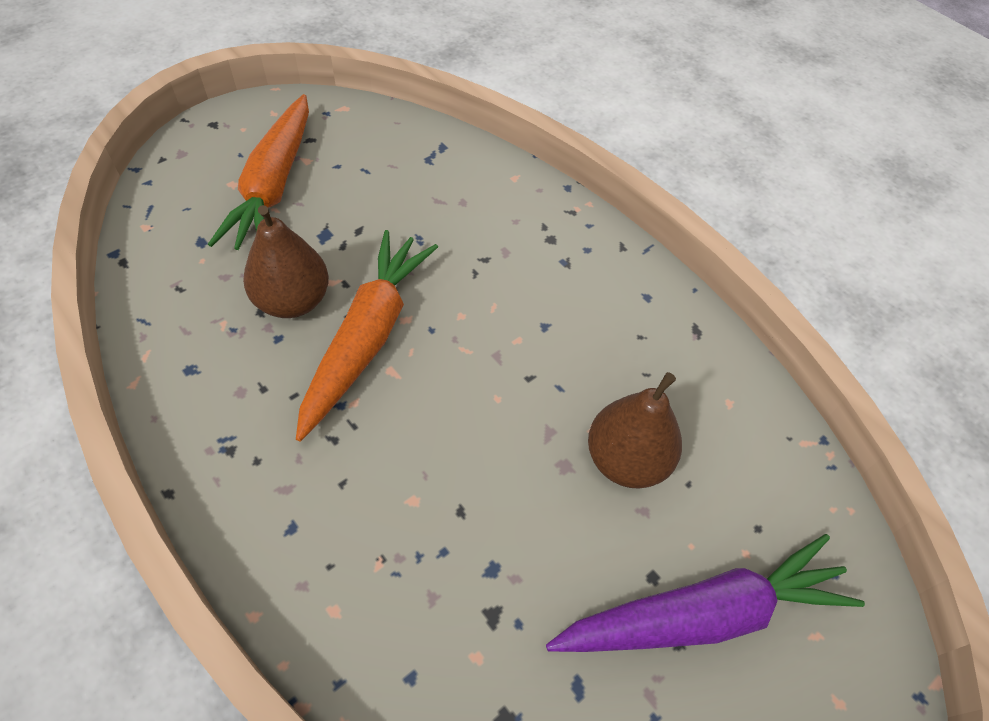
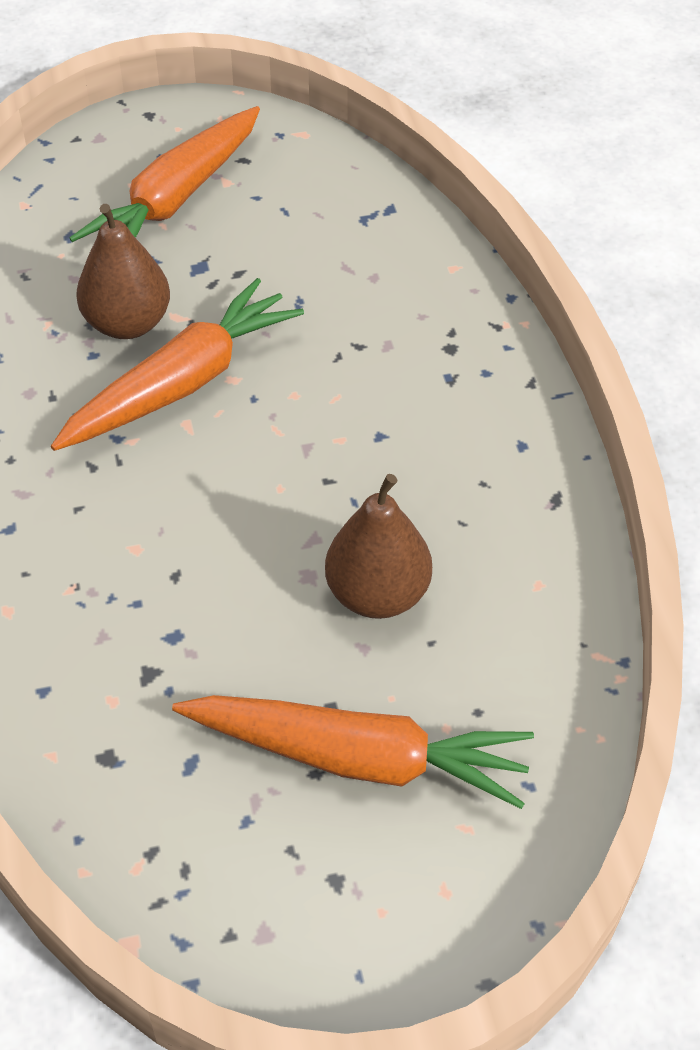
camera: 30 degrees right, 5 degrees down
(703, 614) = (358, 758): purple carrot -> orange carrot

